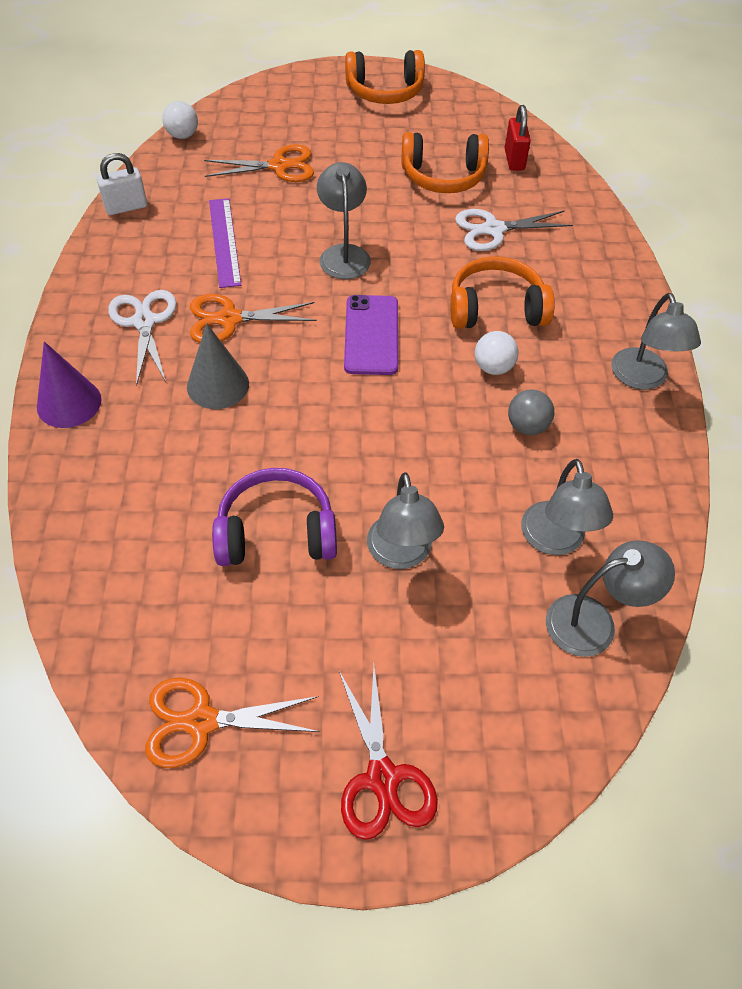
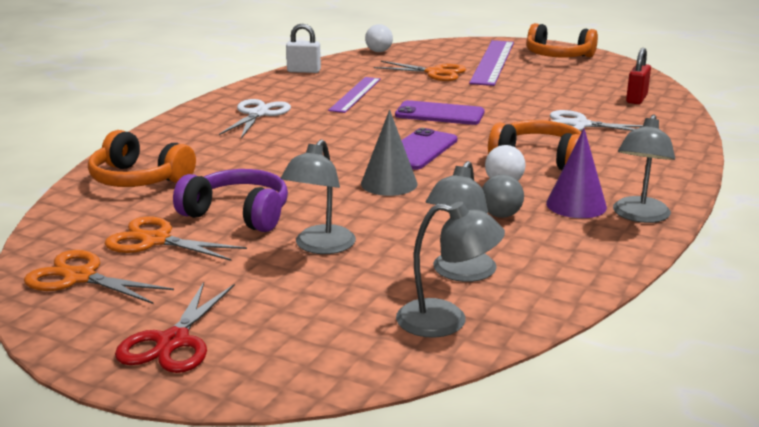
camera: 30 degrees right, 30 degrees down
(69, 403) = (167, 134): purple cone -> purple cone (576, 205)
(218, 385) = (276, 147): grey cone -> grey cone (389, 183)
(229, 319) = (319, 124): orange scissors -> orange scissors (155, 240)
(325, 124) = (492, 62): none -> purple ruler
(343, 254) = (439, 114): grey lamp -> purple phone
(443, 176) = (564, 96): orange headphones -> orange headphones (139, 179)

